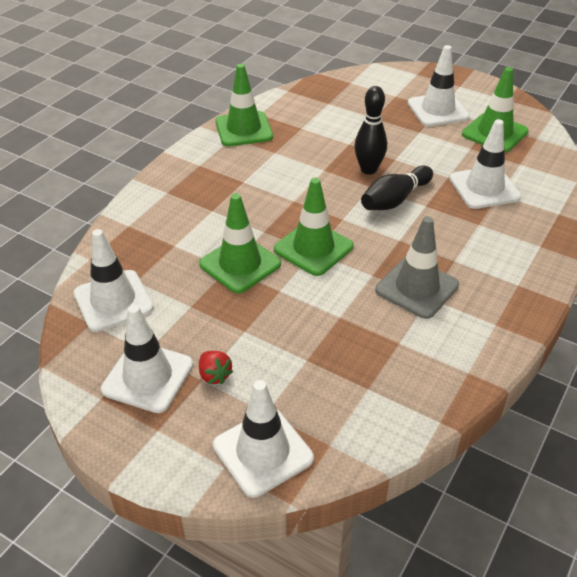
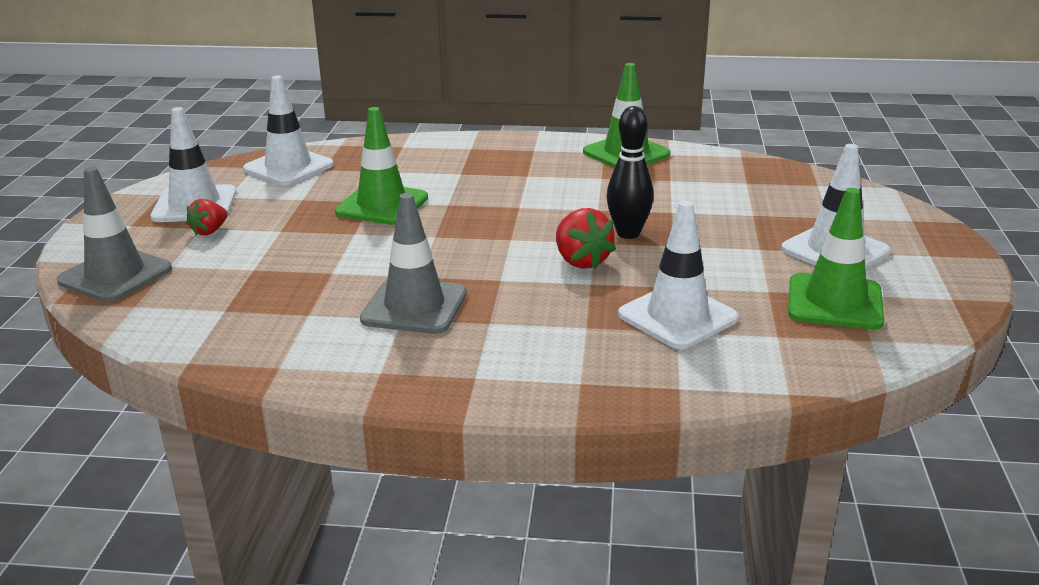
camera: 65 degrees right, 15 degrees down
(263, 452) = (115, 275): white traffic cone -> grey traffic cone
(313, 248) = (440, 234): green traffic cone -> none
(395, 199) = (581, 261): black bowling pin -> red strawberry

